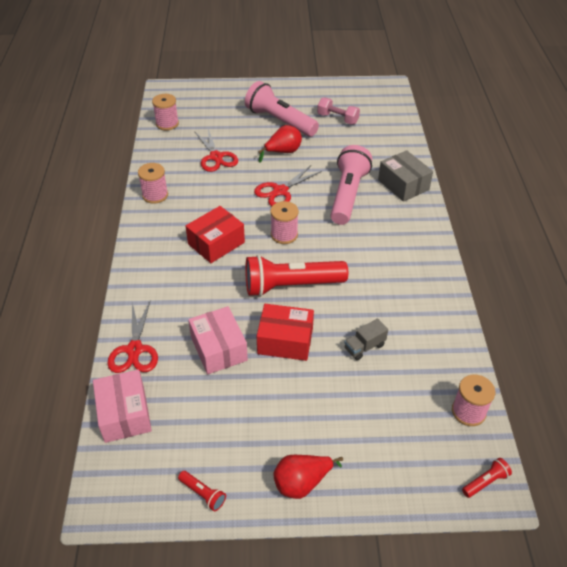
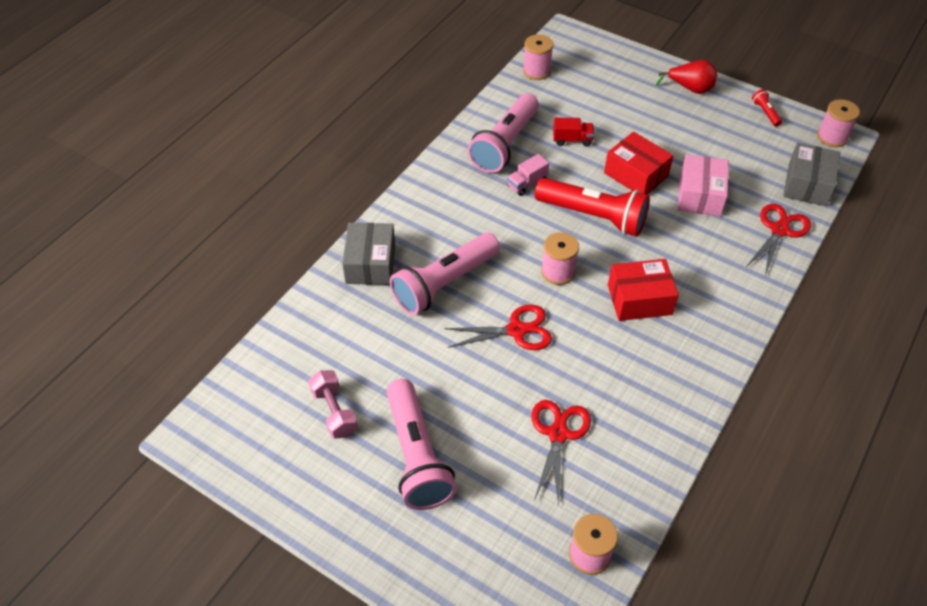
camera: 145 degrees left, 5 degrees up
(124, 414) = (807, 185): pink box -> grey box
(155, 195) = (678, 409): pink spool -> pink spool (832, 137)
(283, 152) = (462, 391): red pear -> none
(363, 286) = (527, 184): none -> pink truck
(364, 347) = (572, 140): grey truck -> red truck
(413, 312) = (505, 144): none -> pink flashlight
(485, 482) = (567, 39): red flashlight -> none

